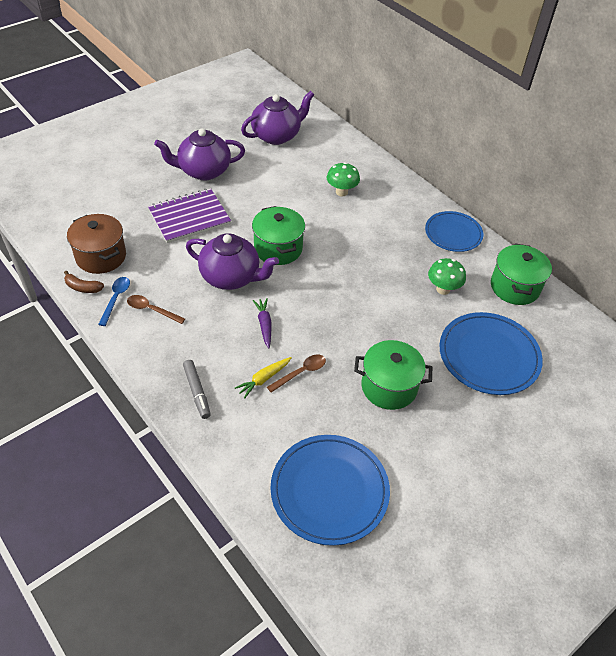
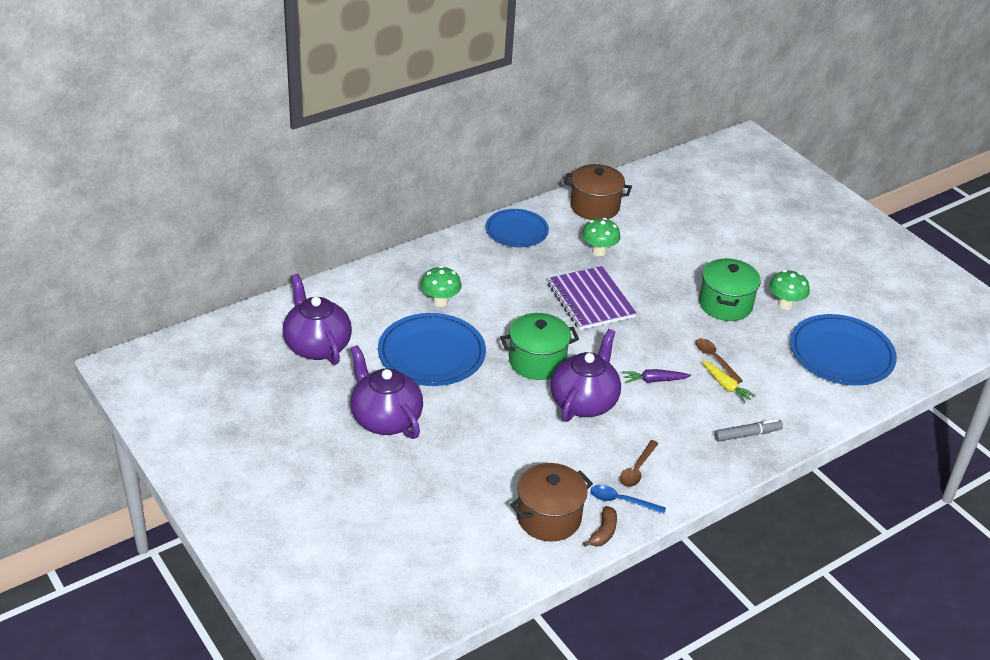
camera: 85 degrees left, 10 degrees down
(189, 217) = (478, 434): purple notebook -> purple notebook (590, 300)
(203, 171) = (385, 419): purple teapot -> purple teapot turned 150 degrees clockwise
(403, 442) = (785, 304): none -> green mushroom
(489, 356) = (682, 239): blue plate -> blue plate (431, 354)
(514, 287) = (594, 207): green pot -> brown pot

